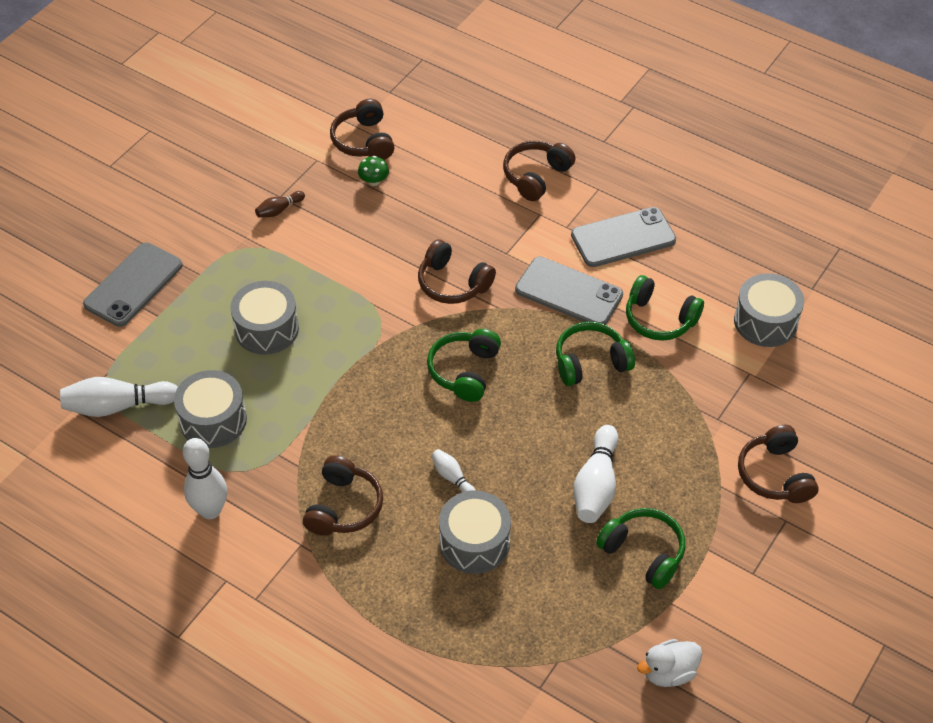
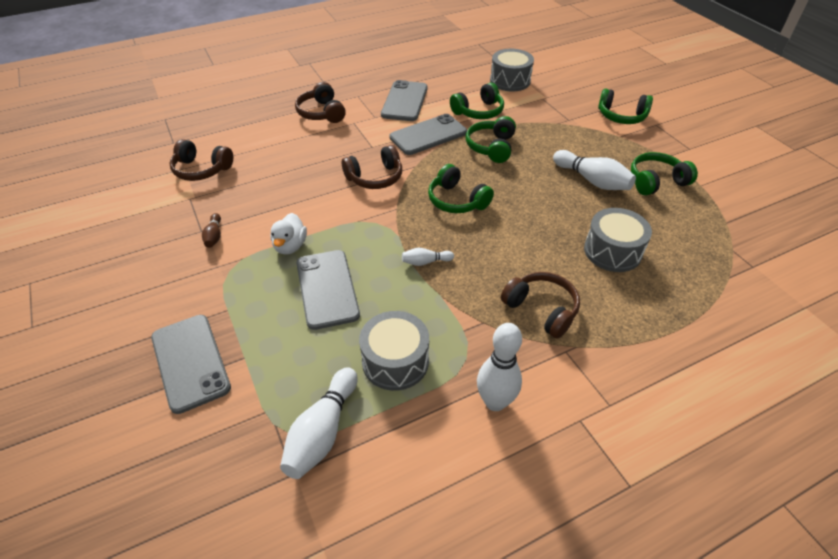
camera: 60 degrees left, 5 degrees down
(267, 329) = (327, 289): grey drum -> grey phone
(374, 181) = (244, 179): green mushroom -> none
(452, 478) = (548, 241): white bowling pin -> white bowling pin (425, 262)
(668, 672) = (755, 205): white duck -> white duck (290, 246)
(775, 475) = (621, 116): brown headphones -> green headphones

